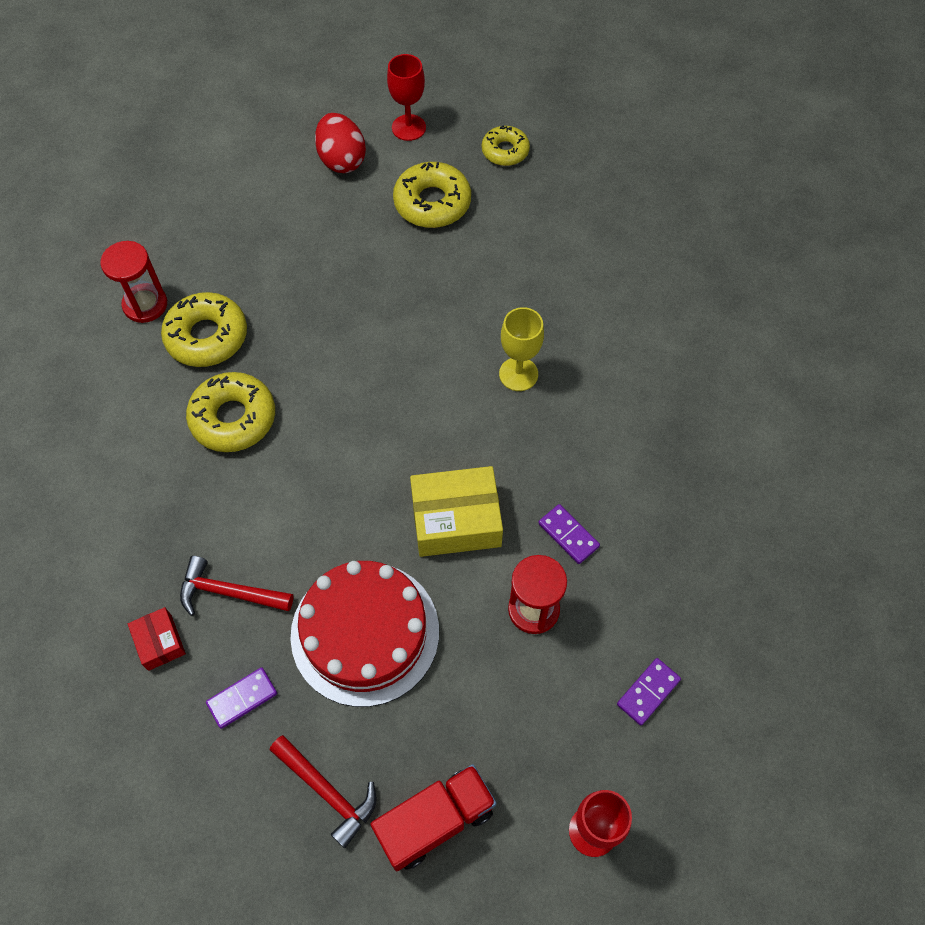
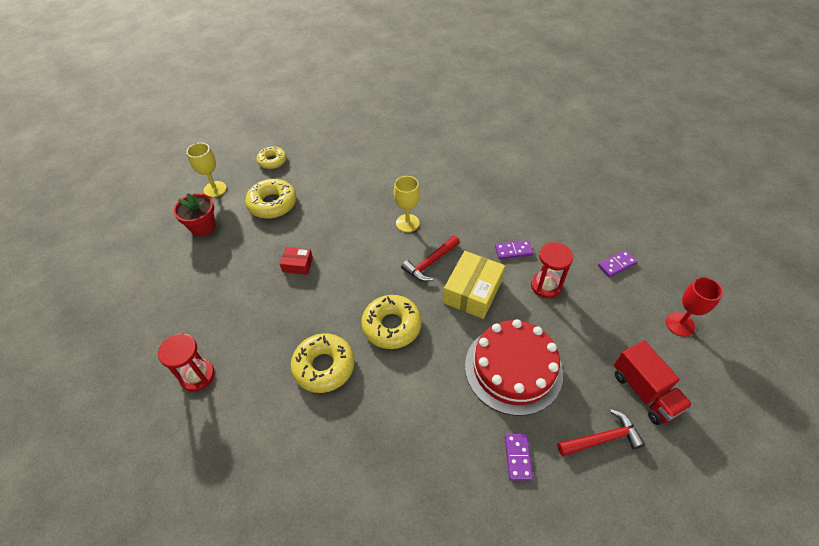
camera: 55 degrees left, 10 degrees down
(160, 642) = (450, 489): red box -> red box (297, 264)
(207, 336) = (254, 352): yellow donut -> yellow donut (392, 326)
(229, 592) = (441, 429): red hammer -> red hammer (430, 263)
(342, 160) = (203, 227): red egg -> red flower pot
(408, 127) = (215, 189): red goblet -> yellow goblet
(435, 821) = (644, 392): red truck -> red truck turned 150 degrees clockwise
(648, 692) = (616, 264): purple domino -> purple domino turned 75 degrees clockwise

